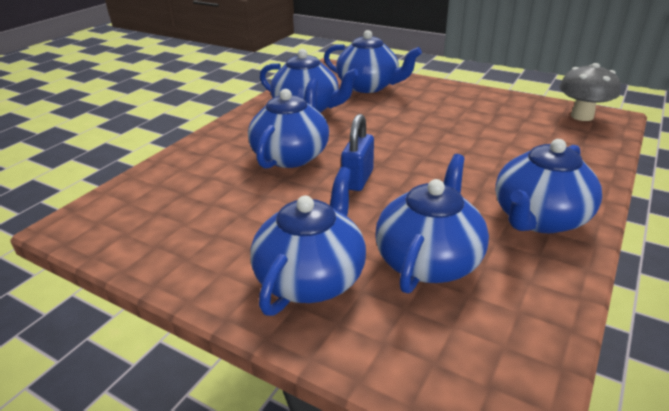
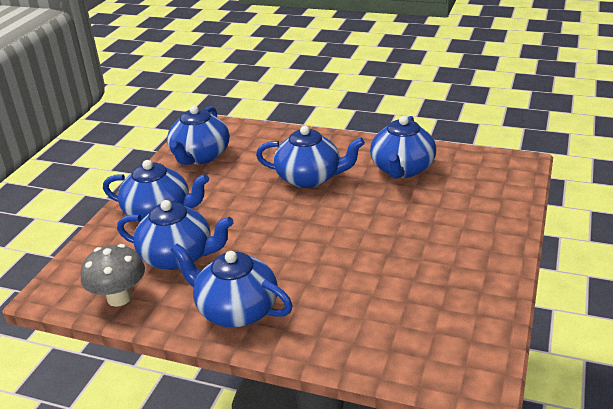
camera: 80 degrees right, 0 degrees up
(357, 179) = (279, 214): blue padlock -> none
(369, 86) = (478, 194): blue teapot -> blue teapot (200, 156)
(582, 116) = (471, 356): grey mushroom -> grey mushroom (119, 298)

